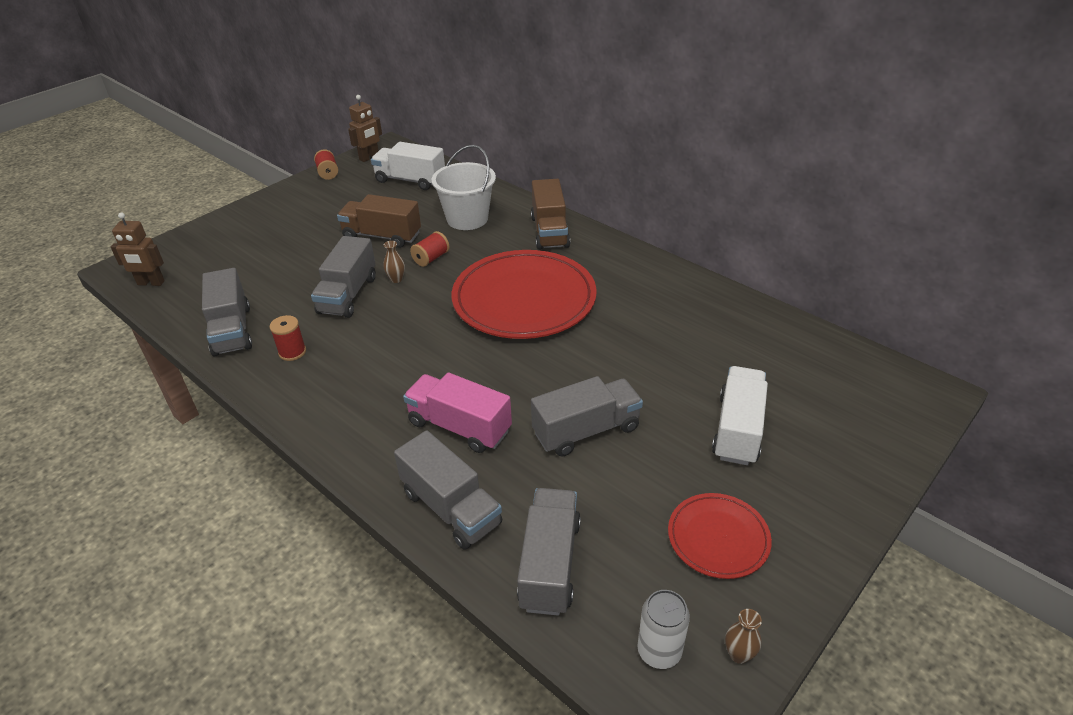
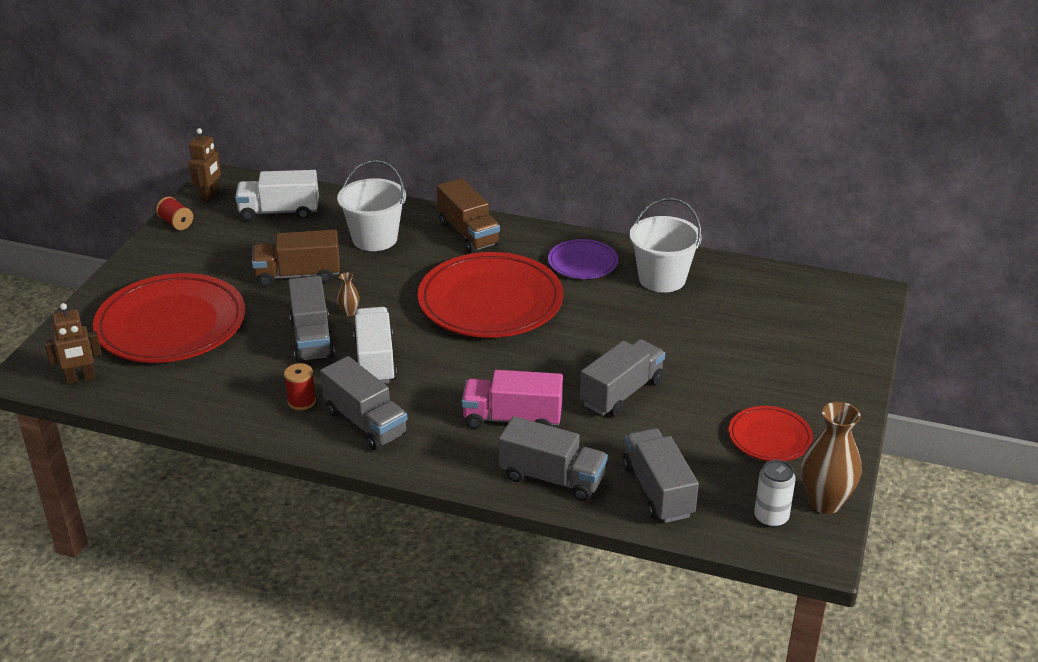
camera: 25 degrees left, 5 degrees down
(232, 330) = (219, 399): grey truck -> grey truck (365, 422)
(253, 255) = (171, 325): none -> red plate
(431, 258) = (368, 285): red spool -> none
(635, 282) = (582, 263): none -> purple plate
(704, 317) = (662, 279): none -> white bucket
(737, 429) = (740, 359): white truck -> white truck (375, 360)
(738, 654) = (824, 502): brown vase -> brown vase, size x2.20

